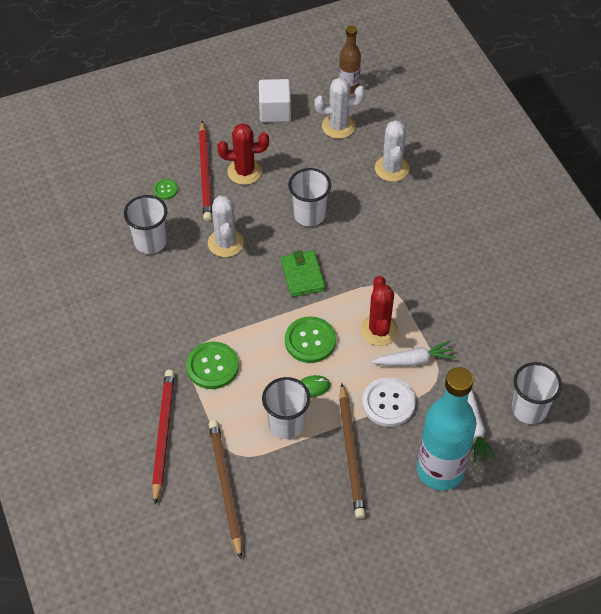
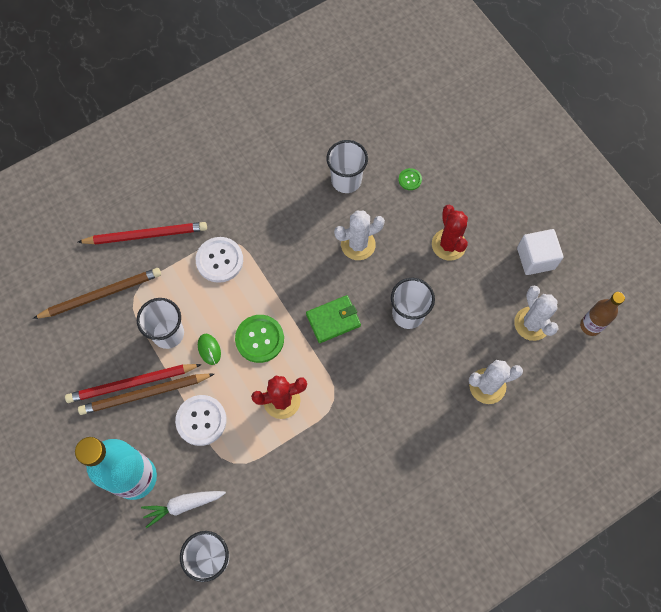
camera: 80 degrees right, 15 degrees up
(205, 174) = (437, 210): red pencil -> red pencil (131, 384)
(212, 366) = (219, 260): green button -> white button
(414, 360) = (252, 438): white carrot -> none

